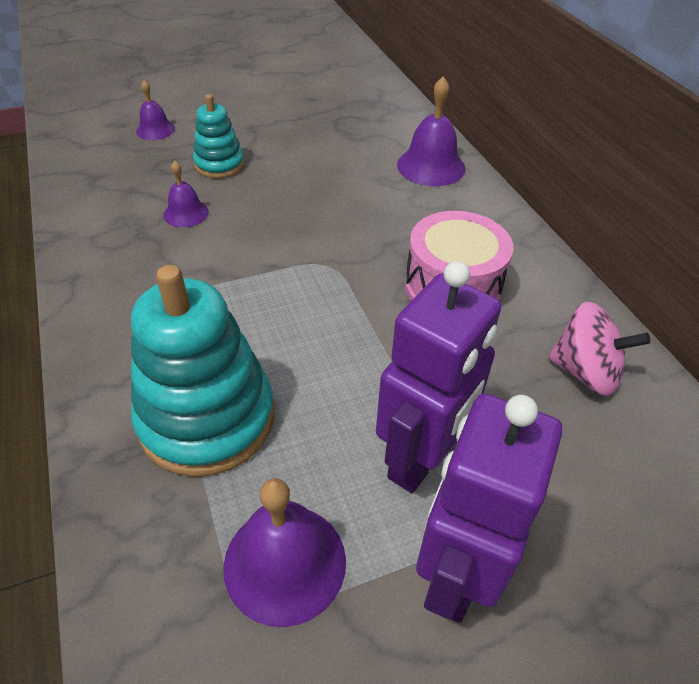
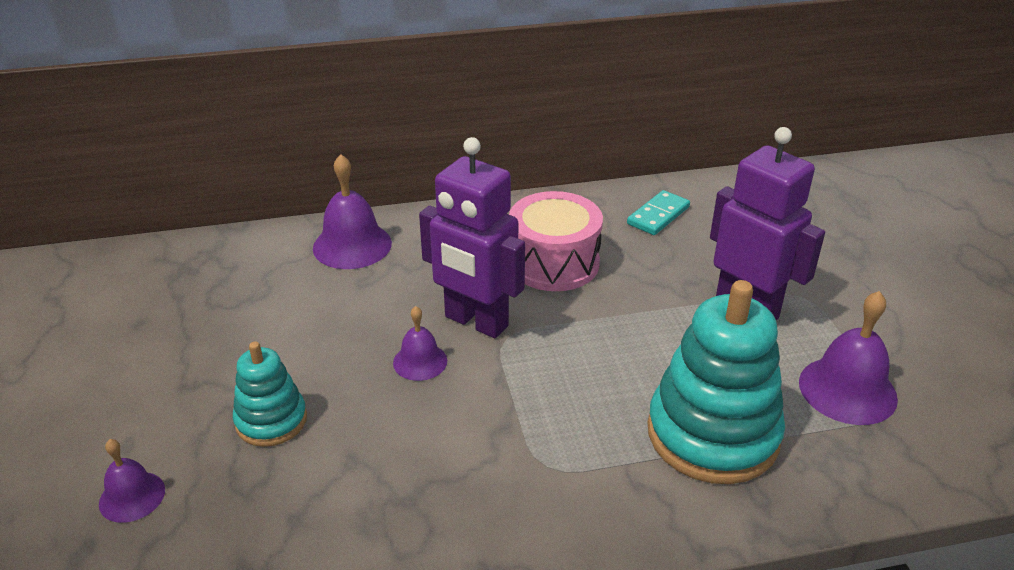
camera: 80 degrees left, 10 degrees down
(186, 213) = (375, 455): purple bell -> purple bell (420, 361)
(455, 574) = (839, 307): purple robot -> purple robot (476, 322)
(585, 372) = (658, 216): pink spinning top -> turquoise domino

